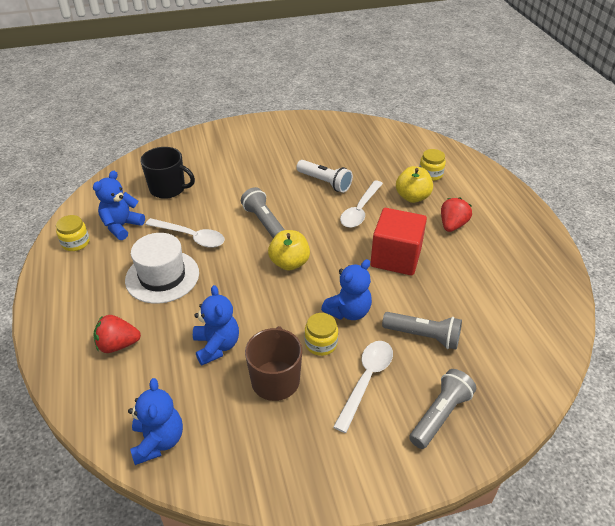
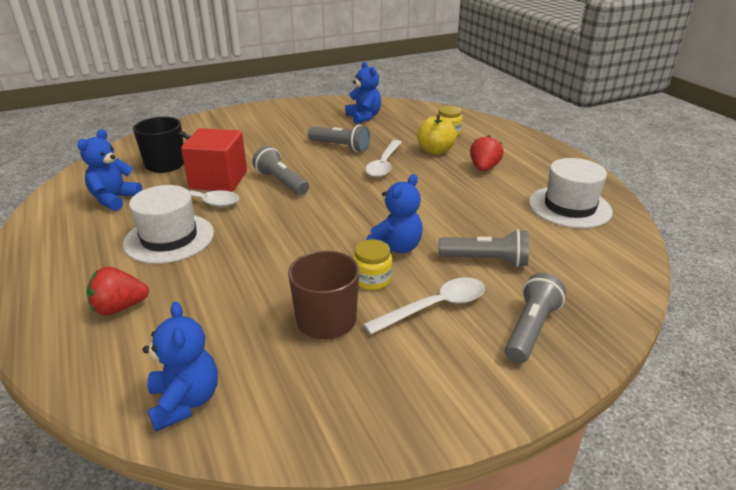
camera: 10 degrees left, 10 degrees down
(76, 243) = (58, 218): yellow jar -> none
(217, 346) = (247, 295): blue teddy bear -> blue teddy bear (364, 117)
(289, 263) = (317, 213): yellow apple -> none
(324, 182) = (340, 147): white flashlight -> grey flashlight
(366, 380) = (435, 307): white spoon -> white spoon turned 45 degrees clockwise
(396, 257) = (433, 198): red cube -> red cube (219, 180)
(519, 283) = (569, 207): none -> white hat

